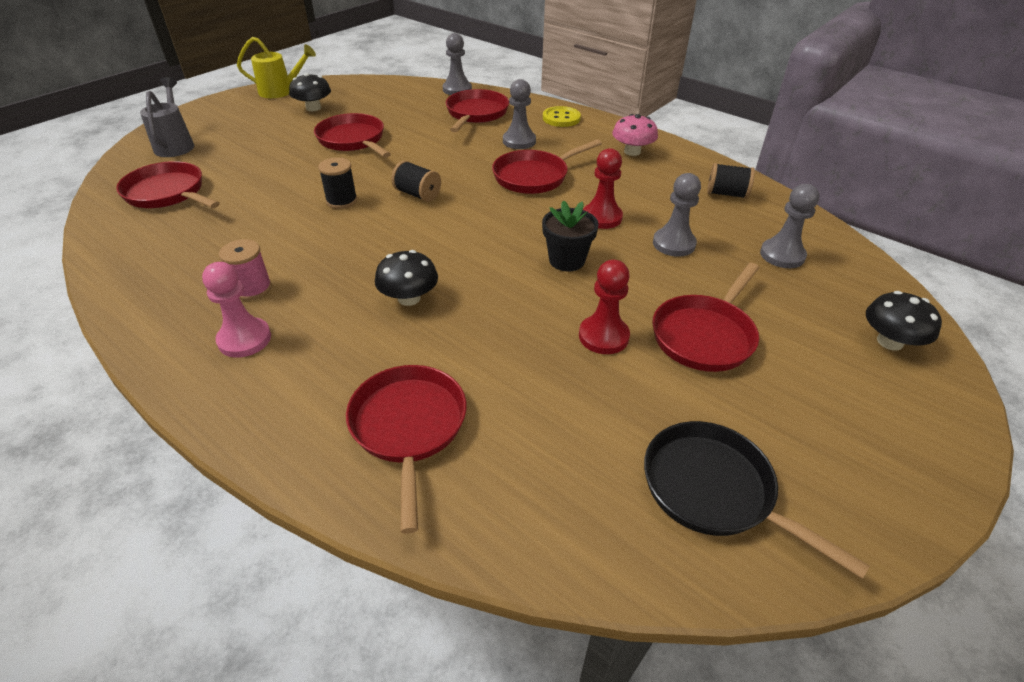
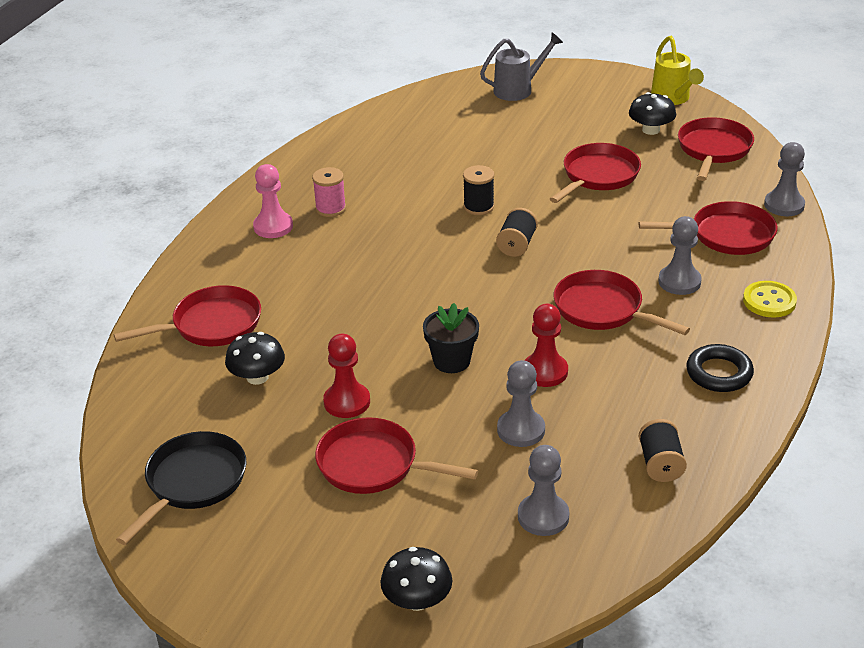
camera: 75 degrees right, 5 degrees down
(168, 193) = (437, 120): red pan -> red pan (713, 150)
(409, 298) = (352, 285): black mushroom -> black mushroom (257, 377)
(632, 151) = (719, 373): pink mushroom -> black ring

